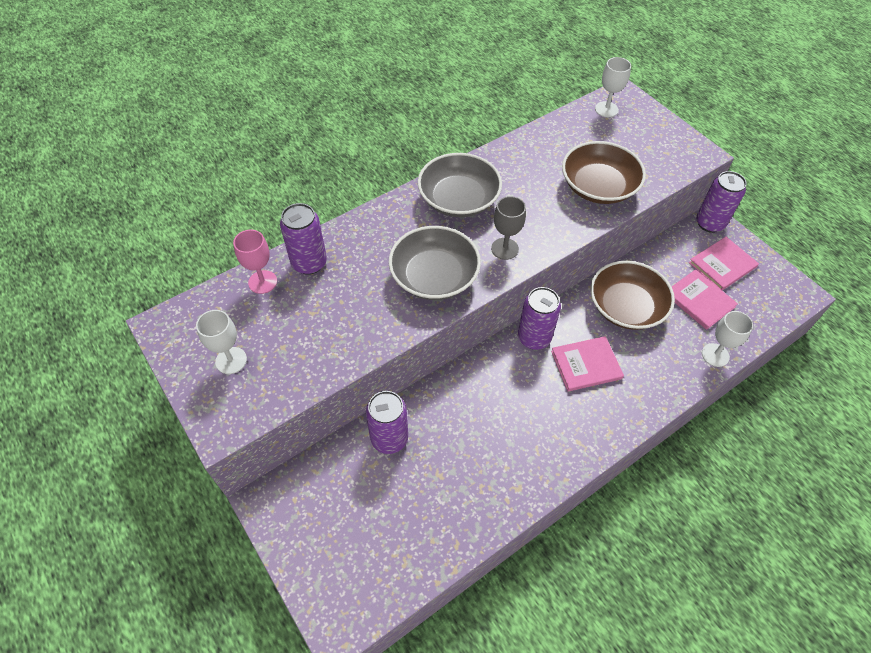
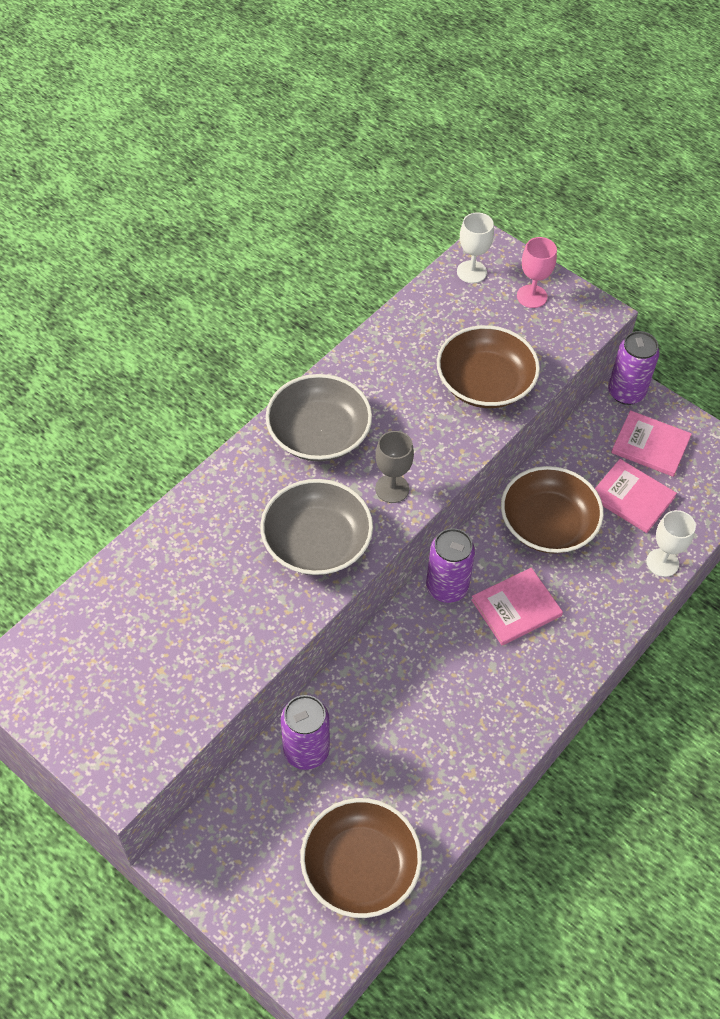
camera: 15 degrees left, 0 degrees up
(231, 360) = (103, 701): white goblet -> none
(262, 282) = (108, 594): pink goblet -> pink goblet (532, 296)
(309, 263) = (158, 557): purple can -> none
(406, 543) = (360, 867): none -> brown bowl
(722, 265) = (650, 445): pink book -> pink book turned 75 degrees clockwise

